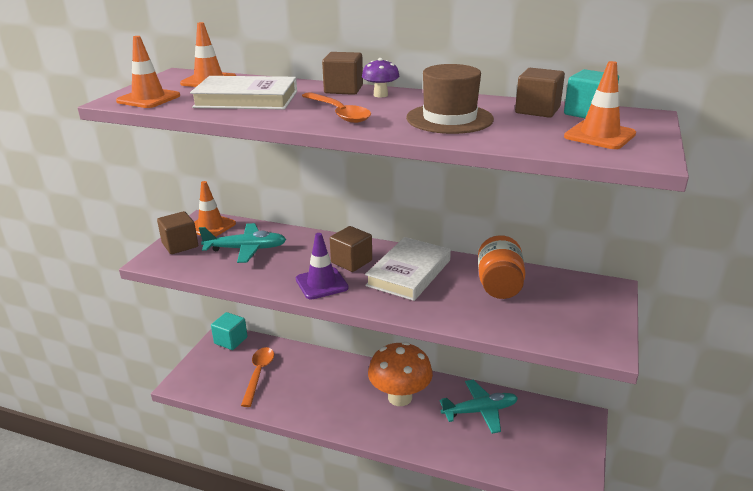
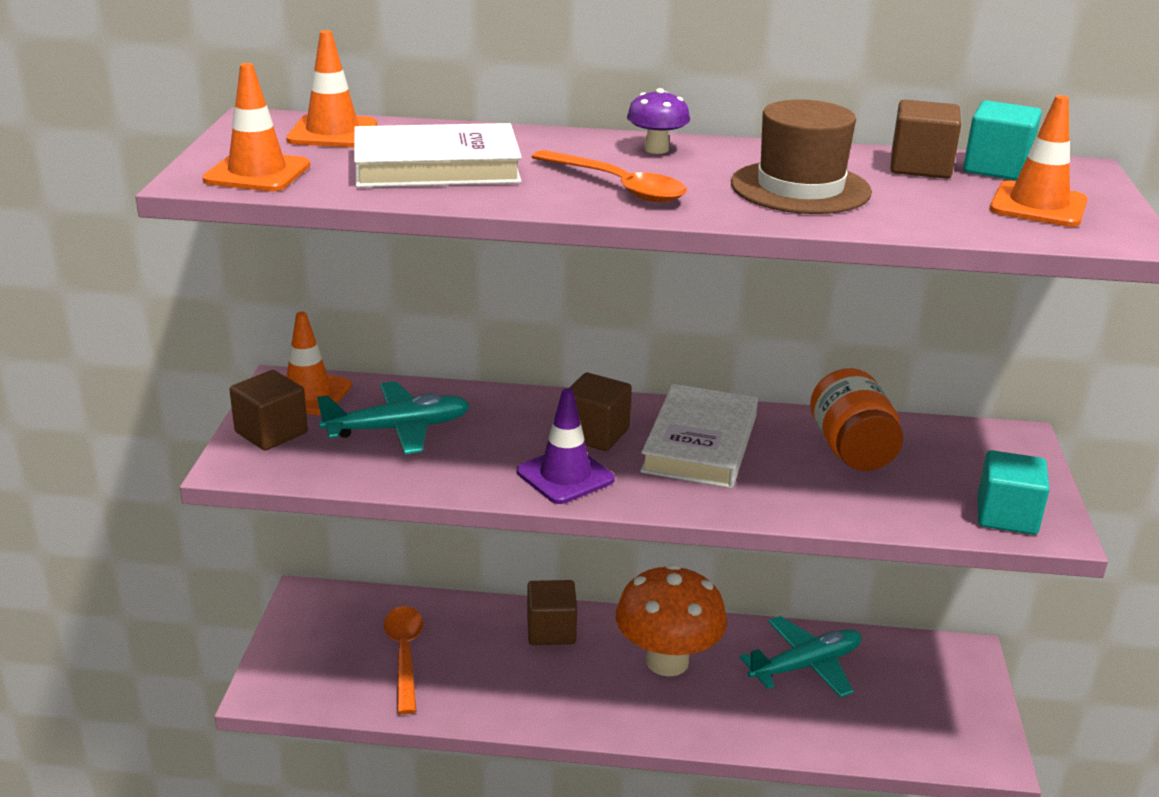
camera: 15 degrees left, 0 degrees up
(231, 340) = (326, 603): turquoise cube -> turquoise cube (1006, 516)
(343, 89) = (586, 141): brown cube -> brown cube (551, 630)

